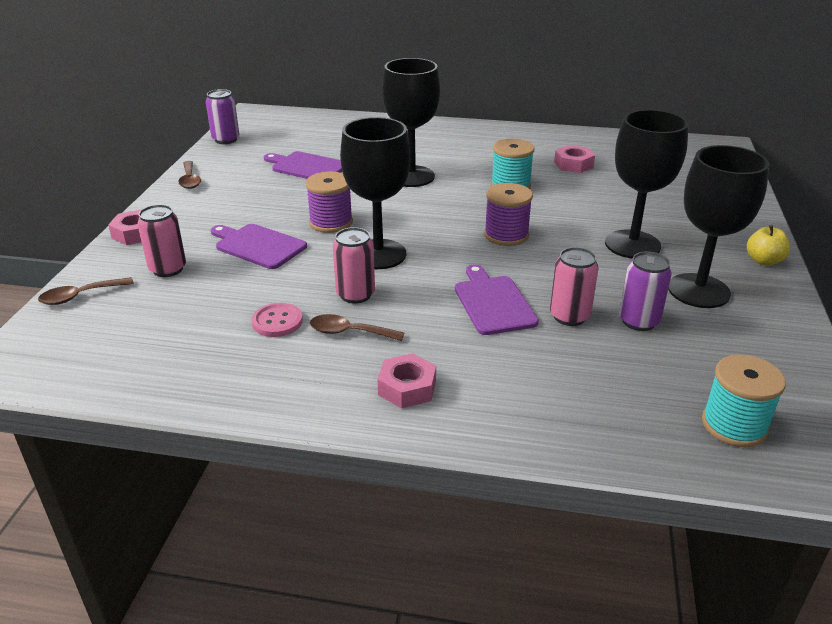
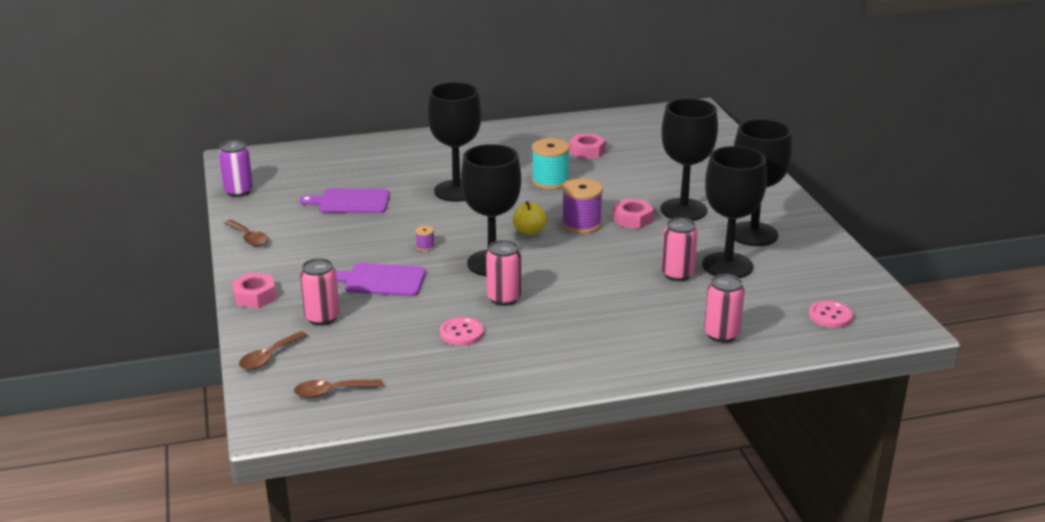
camera: 25 degrees left, 5 degrees down
(331, 222) = (425, 247): purple spool -> purple spool, size x0.45
(349, 332) = (525, 326): brown spoon -> brown spoon (331, 392)
(407, 388) = (603, 351): pink nut -> pink nut (632, 219)
(493, 303) = (615, 278): purple cutting board -> none
(567, 409) = (721, 334): none -> pink can
(638, 321) = (727, 266): purple can -> black goblet
(734, 425) = (830, 316): turquoise spool -> pink button
(763, 261) = (783, 201): yellow apple -> yellow apple (529, 231)

